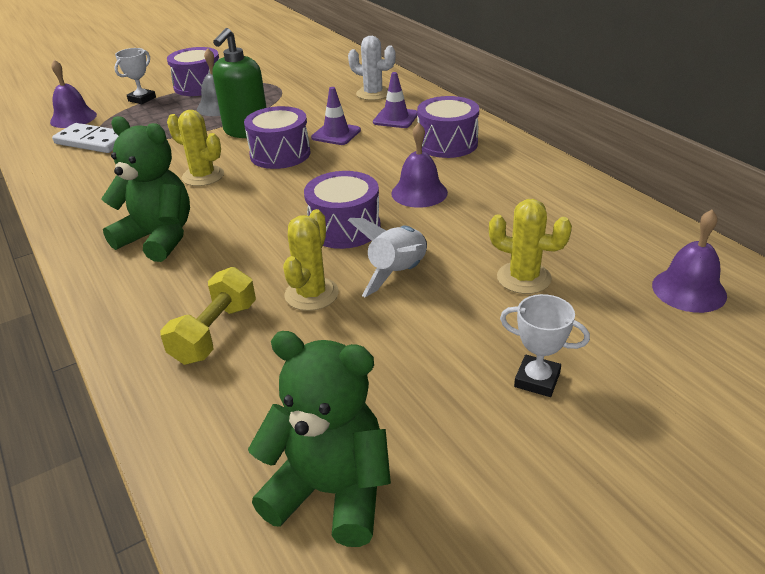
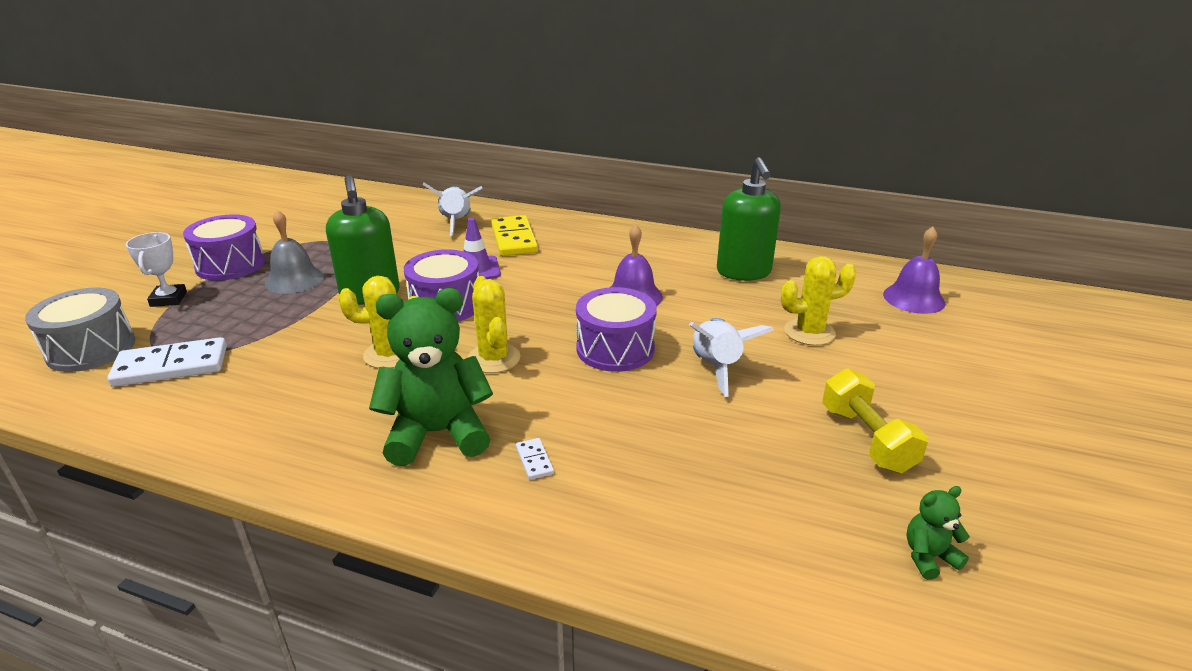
camera: 40 degrees left, 5 degrees down
(73, 118) = (91, 349): purple bell -> grey drum
(184, 281) = (534, 460): none -> white domino
(215, 333) = (642, 490): yellow dumbbell -> yellow dumbbell (866, 439)
(311, 294) = (674, 416): yellow cactus -> yellow cactus (494, 358)
(331, 491) = (928, 557): green teddy bear -> green teddy bear, size x0.45
(373, 94) = (456, 222): white cactus -> white rocket
(395, 118) = (513, 239): purple traffic cone -> yellow domino
(447, 143) = (594, 248): purple drum -> none
(537, 380) = (924, 400): white trophy -> none
(546, 205) = (744, 272): none -> green soap dispenser

